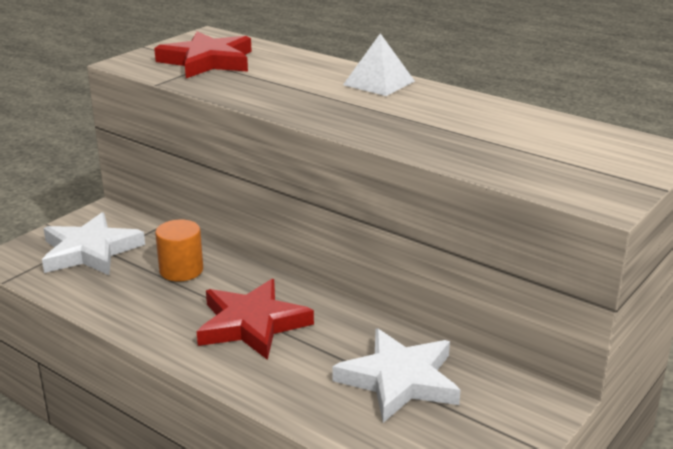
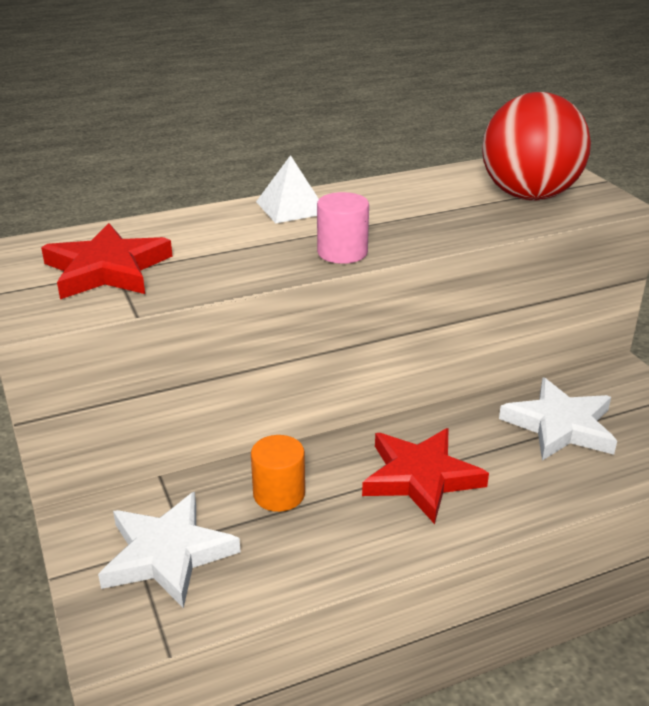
camera: 60 degrees left, 5 degrees up
(321, 115) = (342, 252): none -> pink cylinder
(552, 159) = (528, 196): none -> red ball

